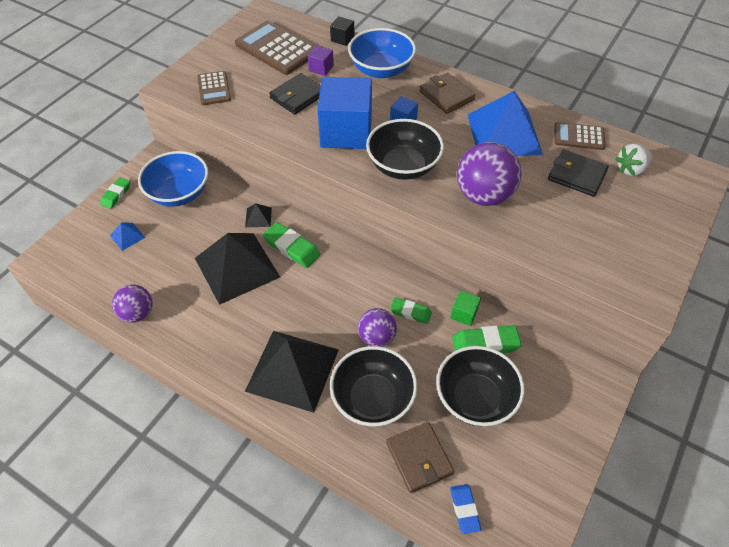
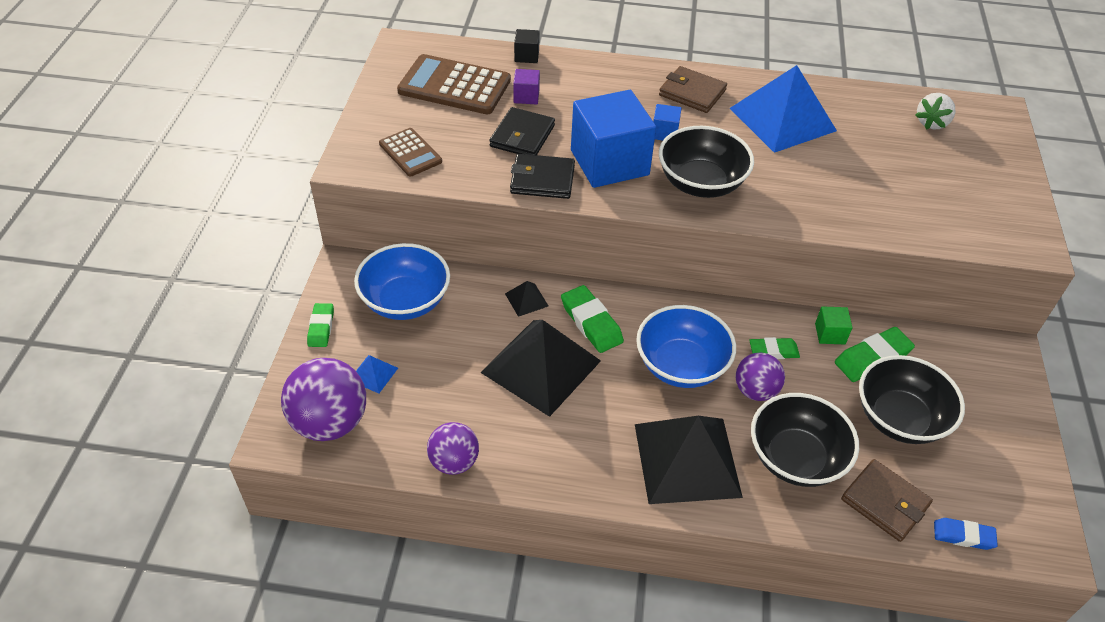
camera: 25 degrees left, 5 degrees down
(292, 247) = (591, 322): green eraser -> green eraser turned 45 degrees clockwise
(381, 70) = (598, 81): blue bowl -> blue bowl (681, 365)
(464, 509) = (963, 536): blue eraser -> blue eraser turned 45 degrees counterclockwise
(484, 195) = (808, 191): purple ball -> purple ball (330, 422)
(576, 175) = (885, 143): black wallet -> black wallet (542, 180)
(579, 137) = (859, 102): brown calculator -> none

